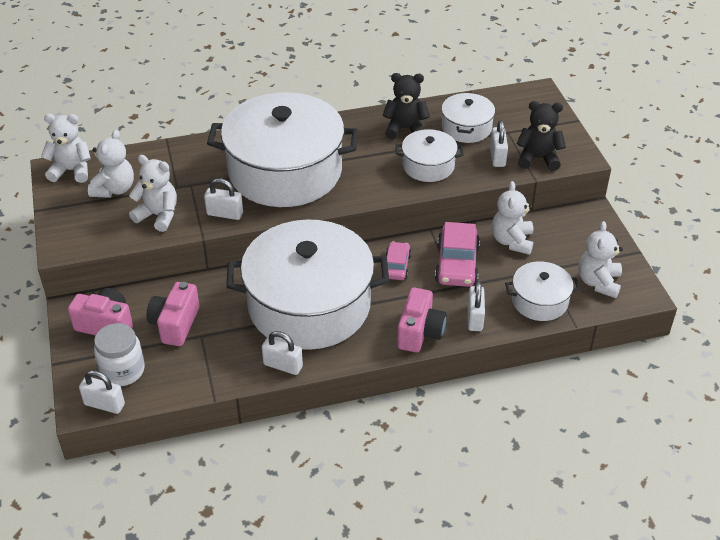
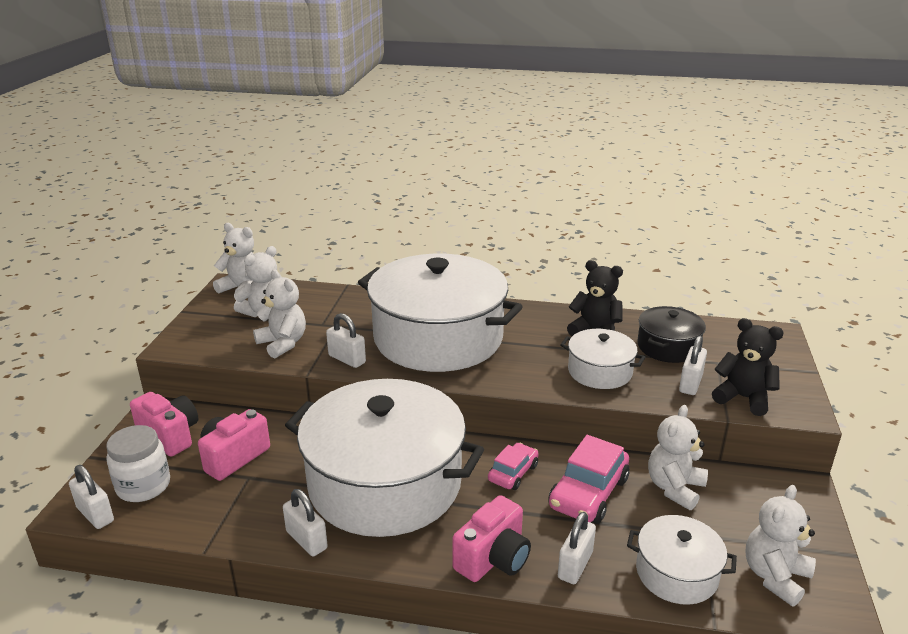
camera: 25 degrees right, 15 degrees down
(466, 128) = (668, 347): white pot -> black pot

